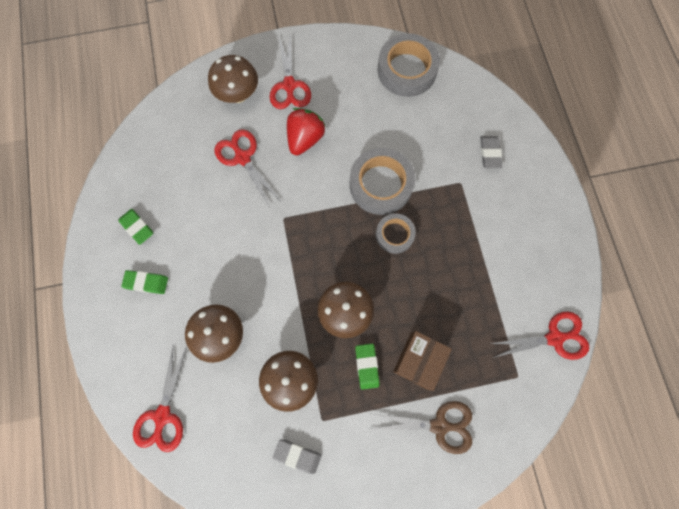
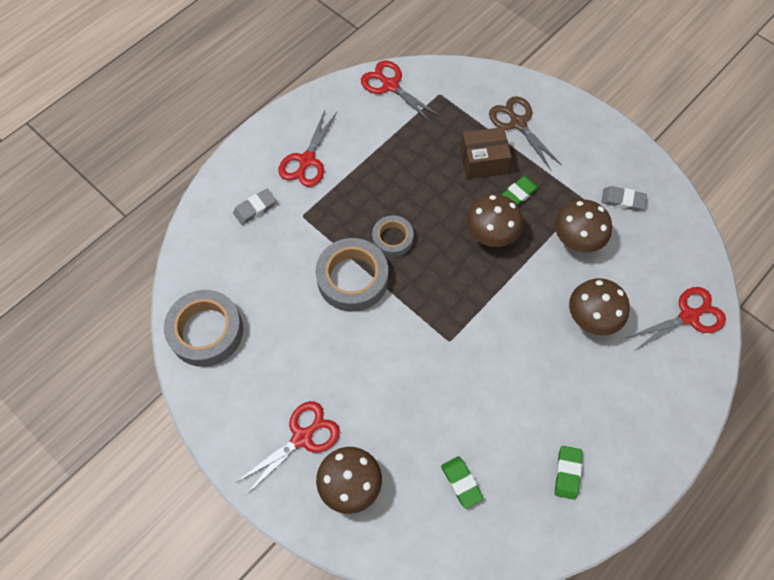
camera: 125 degrees left, 10 degrees down
(146, 282) = (606, 419): green eraser -> green eraser (461, 482)
(242, 157) = (418, 425): red scissors -> red scissors (306, 161)
(297, 455) = (622, 200): grey eraser -> grey eraser turned 60 degrees counterclockwise
(305, 139) = (353, 378): red strawberry -> none

